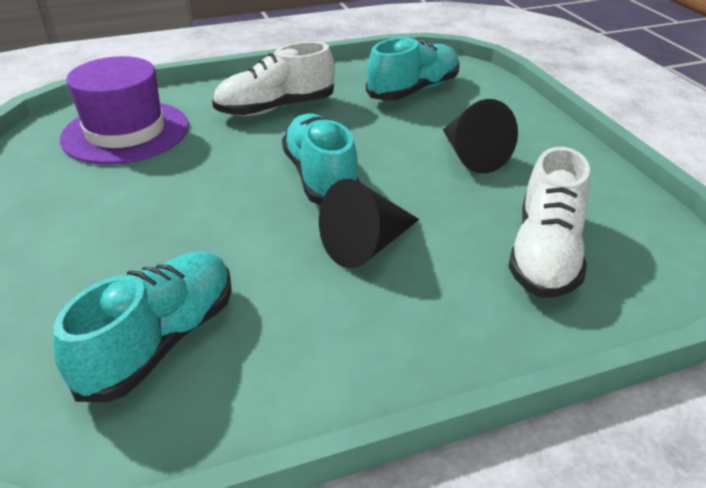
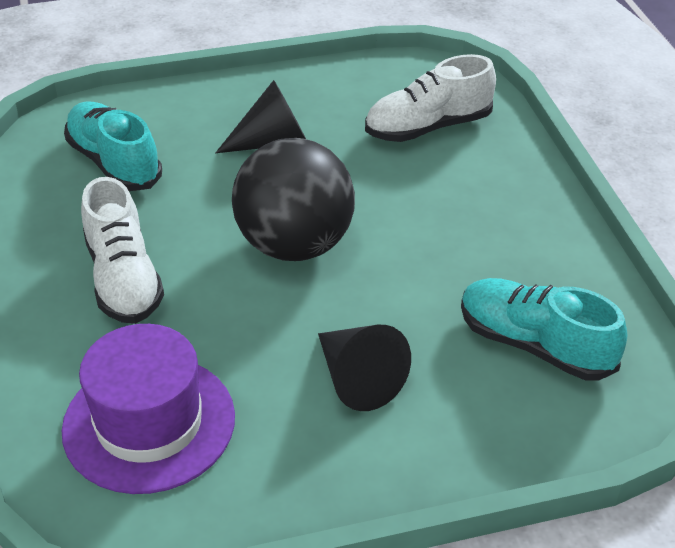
camera: 85 degrees left, 5 degrees up
(320, 177) = (295, 245): turquoise shoe -> black ball
(367, 245) = (412, 220): black cone -> black cone (357, 379)
(545, 254) = (428, 127): white shoe -> white shoe turned 135 degrees clockwise

